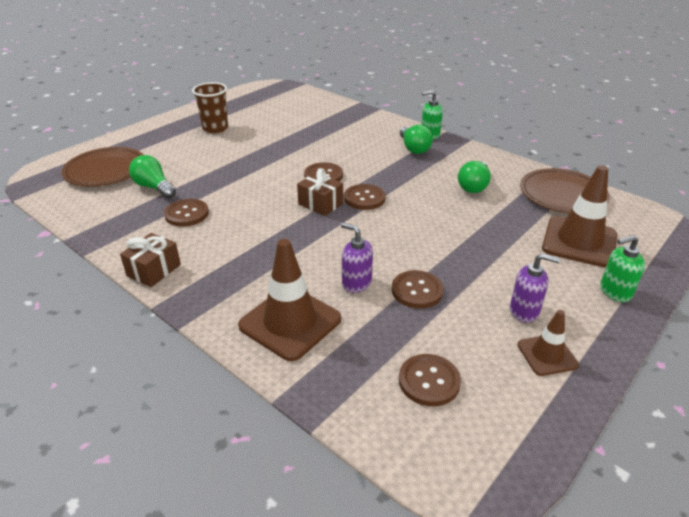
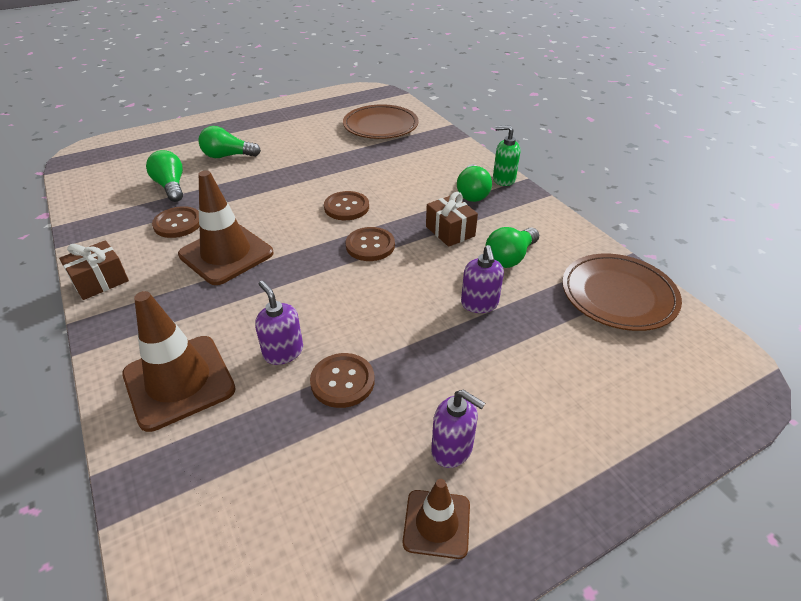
camera: 20 degrees right, 5 degrees up
(106, 170) = (143, 159): brown plate -> brown plate (380, 126)
(186, 155) = (228, 156): none -> green light bulb
(215, 128) = (278, 130): brown cup -> none
(320, 204) = (318, 242): brown gift -> brown gift (450, 231)
(429, 381) = (268, 510): brown button -> none
(475, 220) = (479, 304): none -> purple soap dispenser
(579, 242) = (595, 369): brown traffic cone -> brown traffic cone (226, 254)
(615, 292) = (594, 458): green soap dispenser -> none

